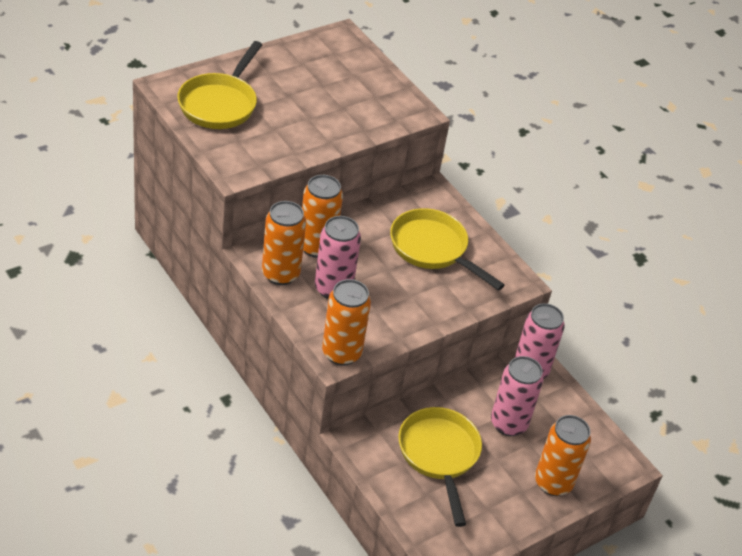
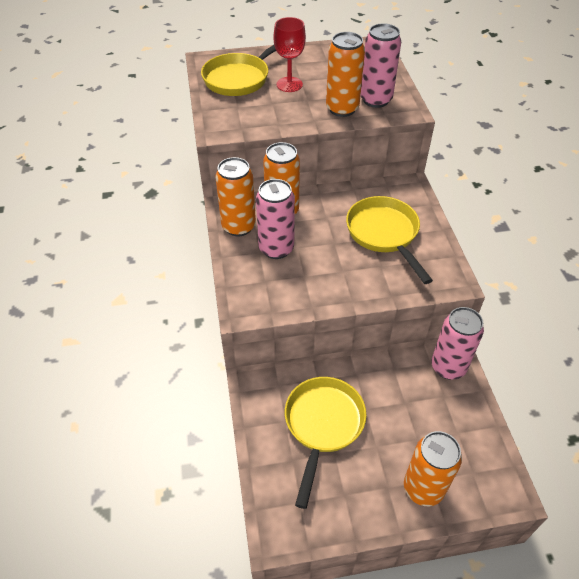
camera: 30 degrees right, 5 degrees up
(279, 102) = (289, 84): none -> red goblet
(341, 353) = (251, 307): orange can -> orange can (342, 109)
(508, 424) = (404, 413): pink can -> pink can (375, 100)

